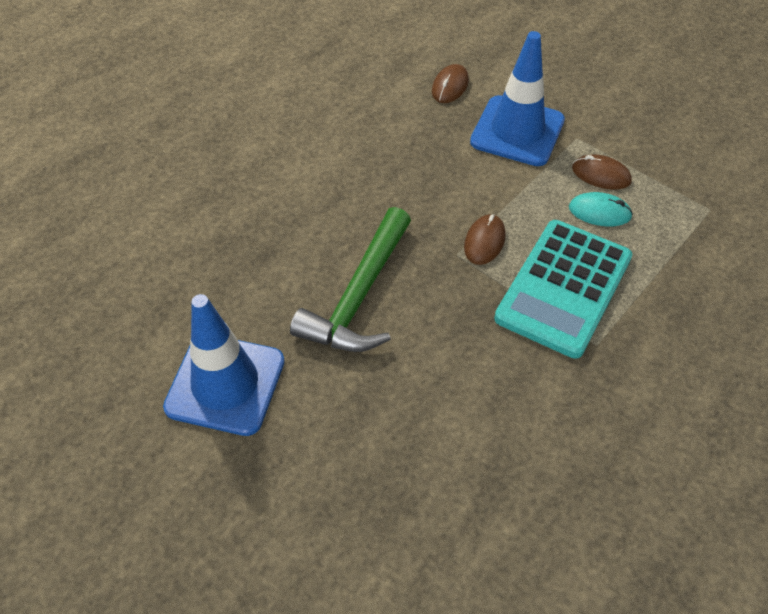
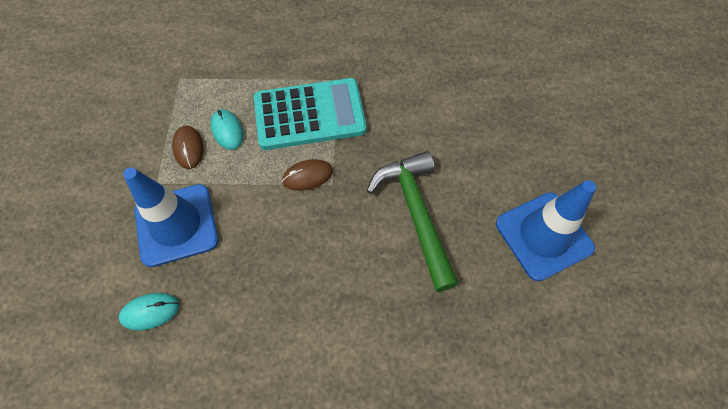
camera: 130 degrees left, 10 degrees up
(359, 297) = (416, 214): green hammer -> green hammer turned 90 degrees counterclockwise
(450, 86) = (150, 312): brown mouse -> turquoise mouse

